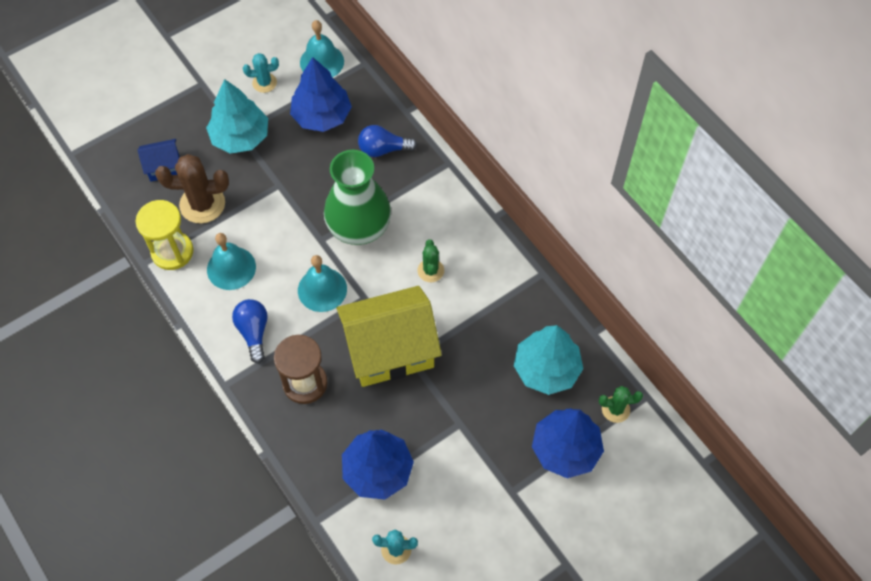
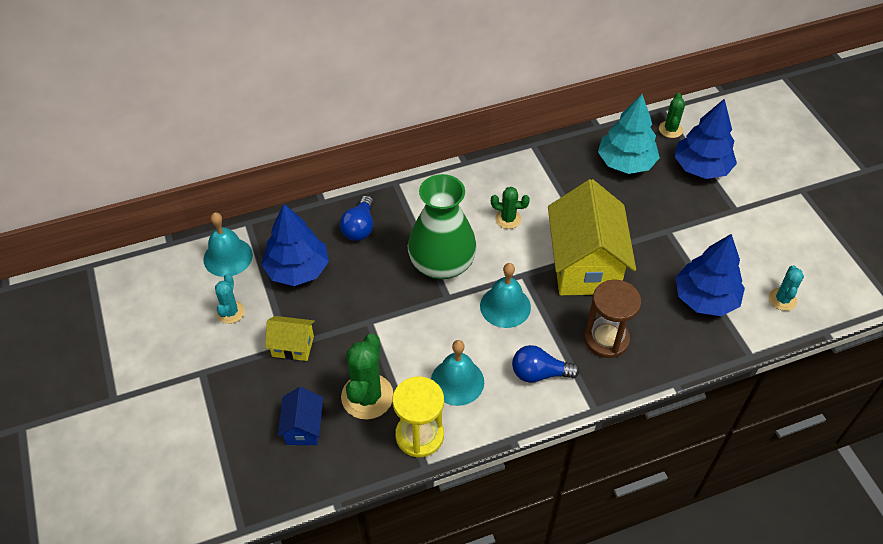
camera: 75 degrees left, 10 degrees down
(202, 204) = (367, 396): brown cactus -> green cactus
(240, 137) = (293, 346): turquoise tree -> yellow house

